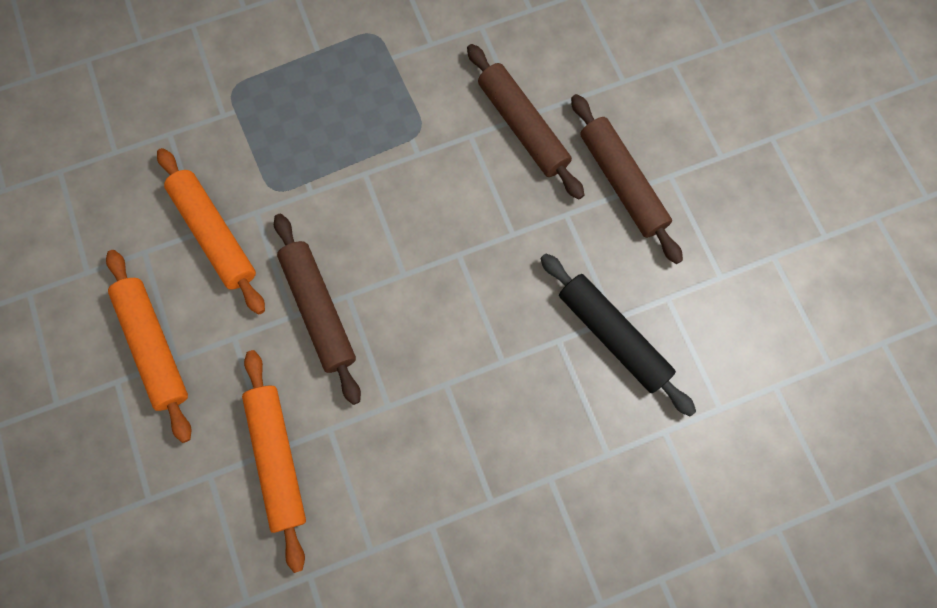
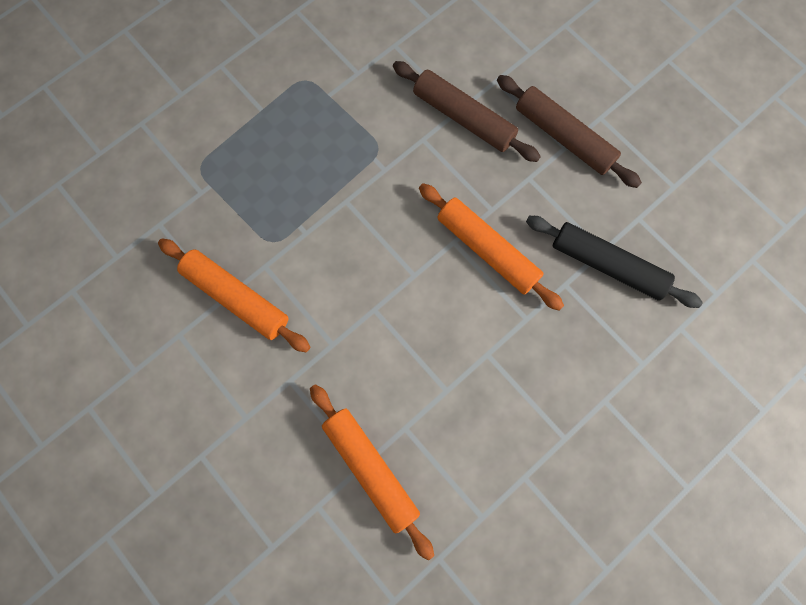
camera: 20 degrees left, 0 degrees up
(154, 346) = (222, 413): orange rolling pin -> orange rolling pin (487, 250)
(319, 310) = (354, 330): brown rolling pin -> none

